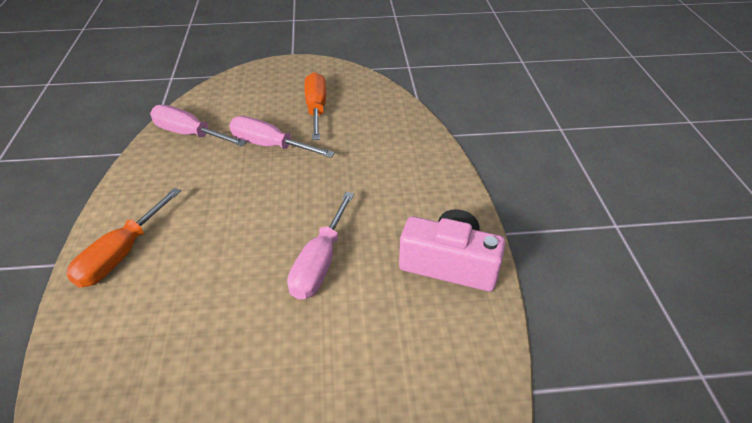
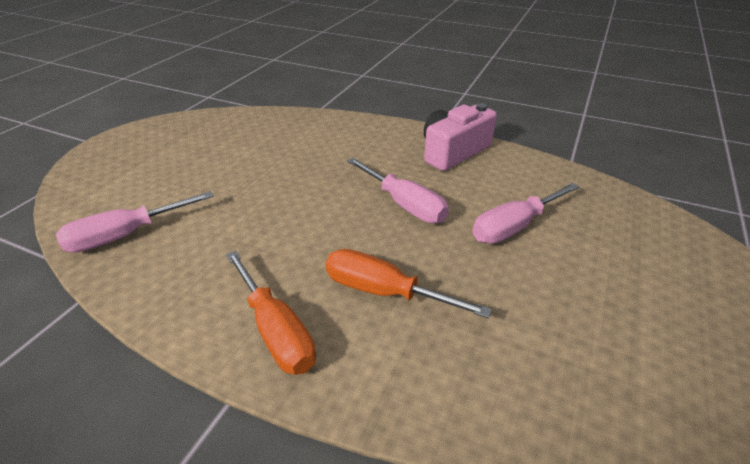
camera: 60 degrees left, 5 degrees down
(270, 145) = (221, 189): pink screwdriver -> pink screwdriver (514, 227)
(316, 109) = (202, 151): orange screwdriver -> orange screwdriver (384, 292)

